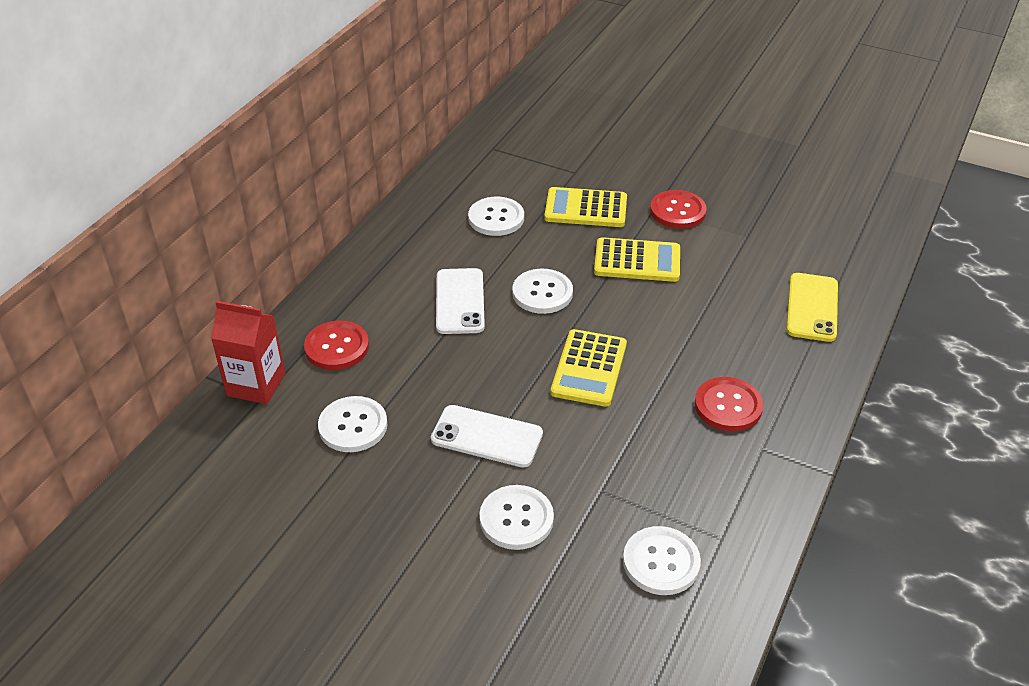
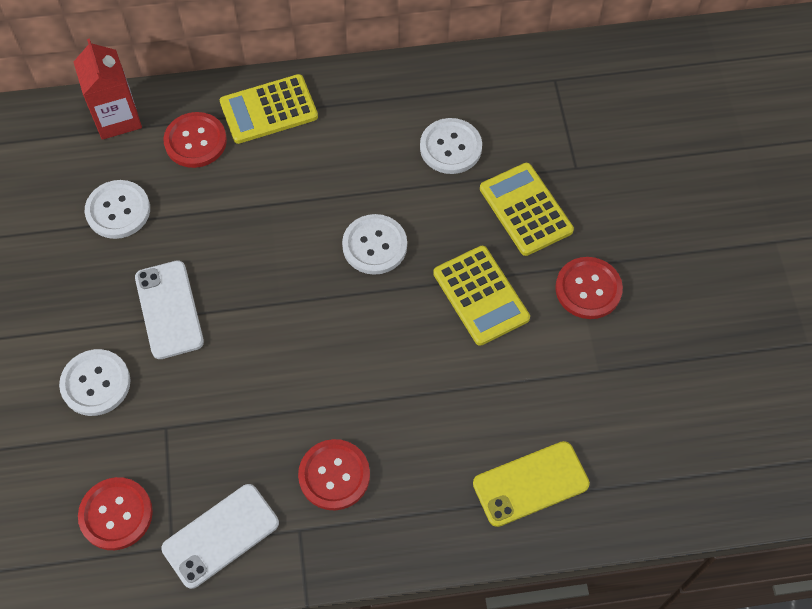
camera: 55 degrees right, 20 degrees up
(460, 301) = (315, 191): white phone -> white phone (221, 536)
(589, 368) = (303, 338): yellow calculator -> yellow calculator (269, 110)
(661, 562) = (116, 514): white button -> red button

